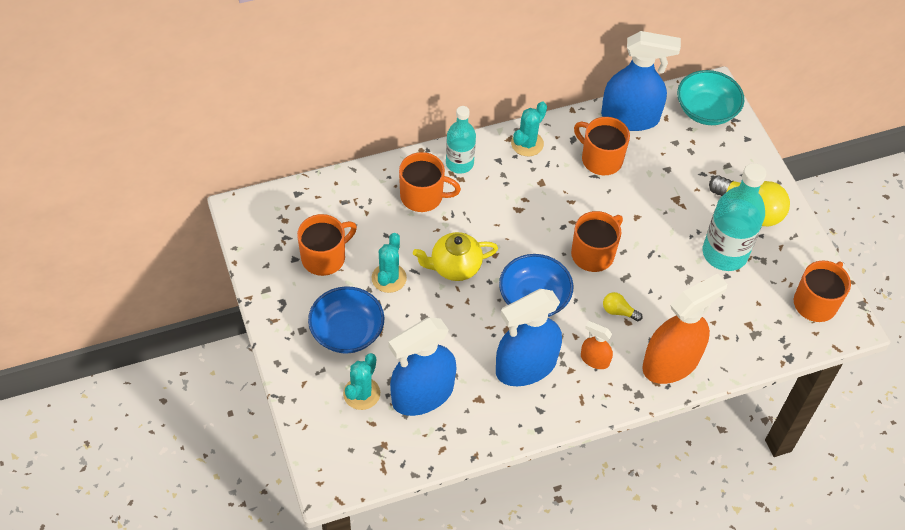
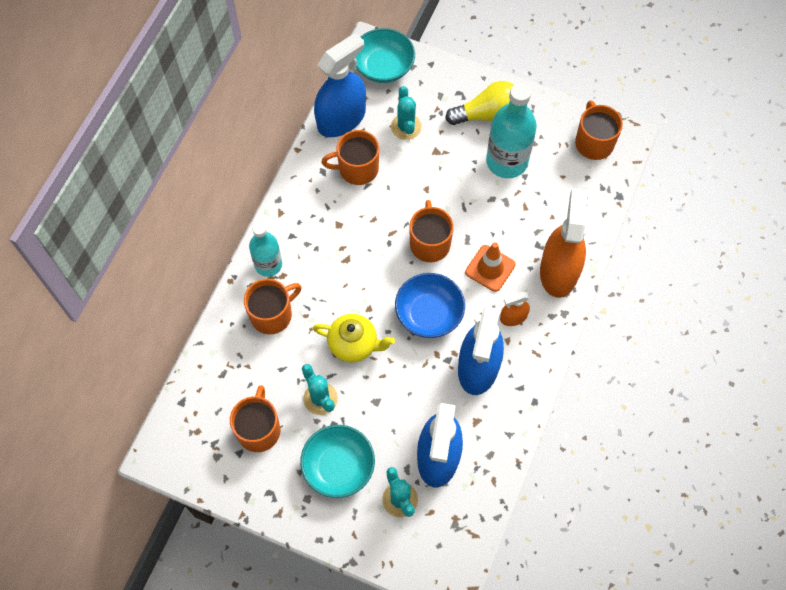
camera: 45 degrees left, 10 degrees up
(347, 332) = (338, 467): blue bowl -> turquoise bowl
(455, 267) = (354, 344): yellow teapot -> yellow teapot turned 105 degrees counterclockwise
(527, 144) = (296, 204): turquoise cactus -> turquoise cactus (406, 127)
(618, 311) = (490, 268): yellow light bulb -> orange traffic cone

